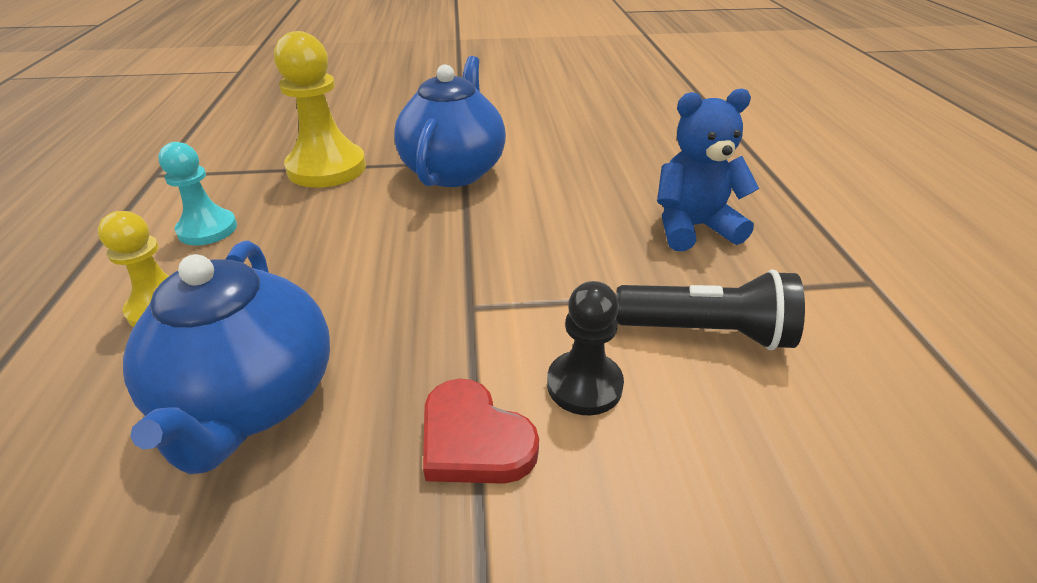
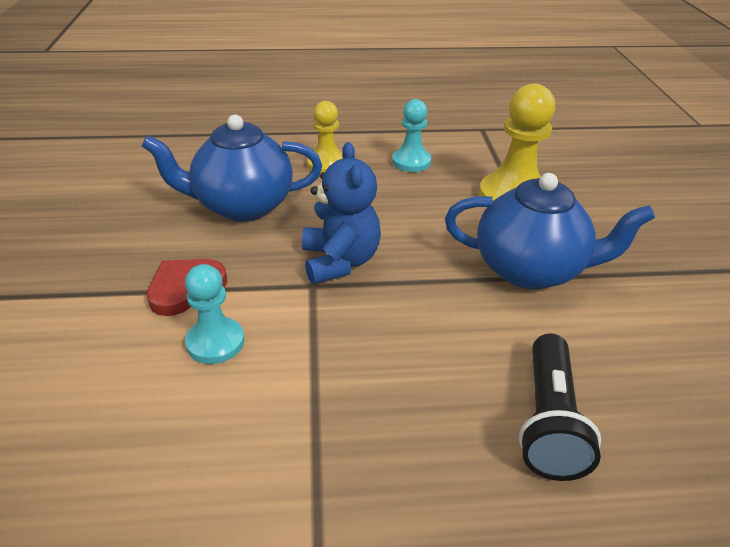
camera: 90 degrees right, 0 degrees up
(584, 385) = (215, 342): black pawn -> turquoise pawn
(693, 227) = (441, 464): blue teddy bear -> blue teddy bear (340, 262)
(706, 332) = (256, 433): black flashlight -> black flashlight (548, 421)

